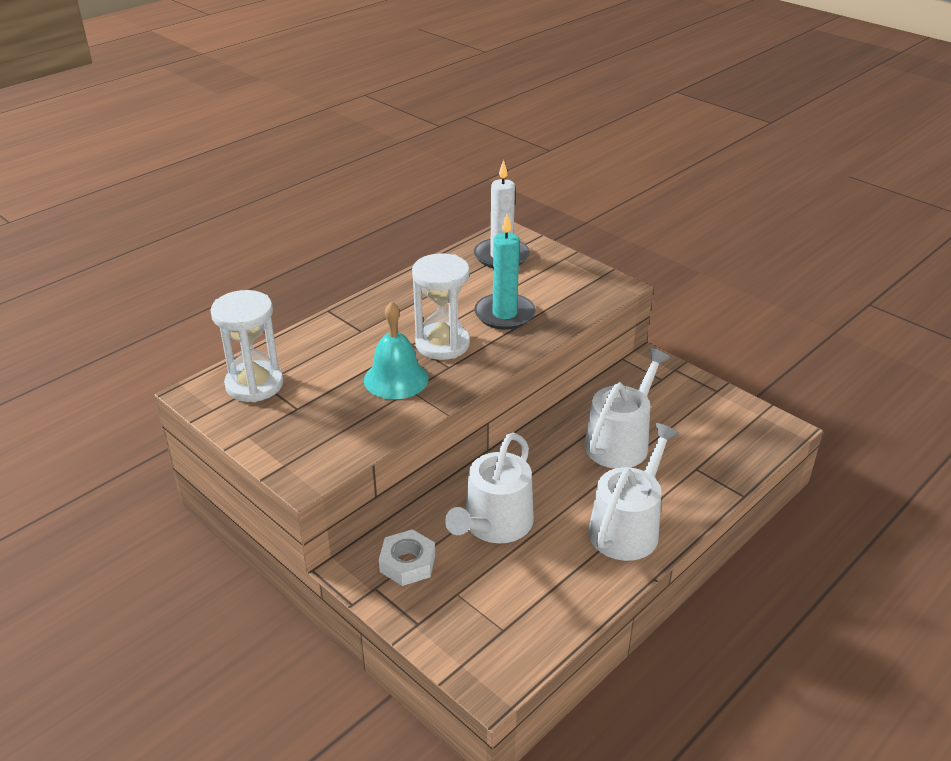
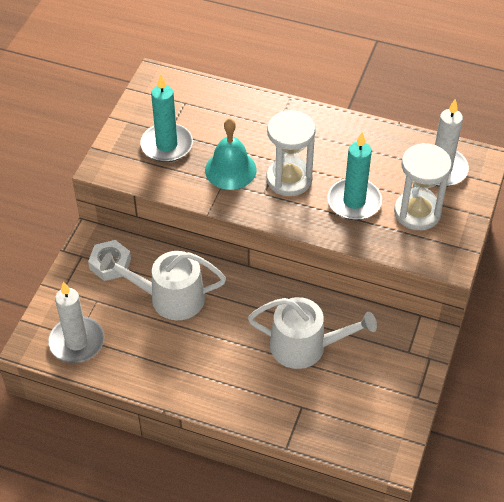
camera: 65 degrees right, 15 degrees up
(254, 384) = (180, 99): white hourglass -> white hourglass (417, 212)
(316, 415) = (166, 145): none -> turquoise candle
(511, 632) = (77, 342): none -> white candle
(627, 527) = (208, 379): white watering can -> none

